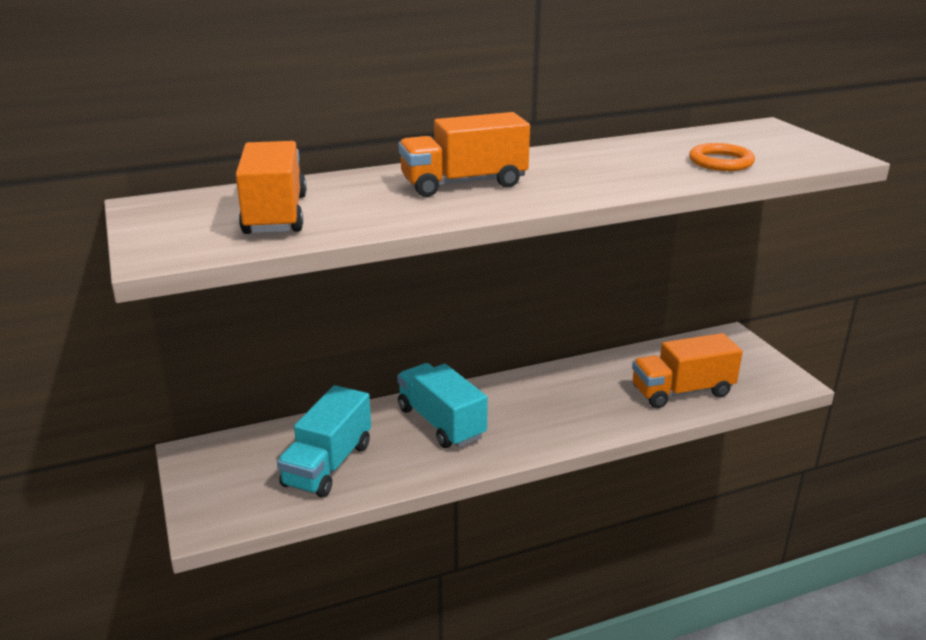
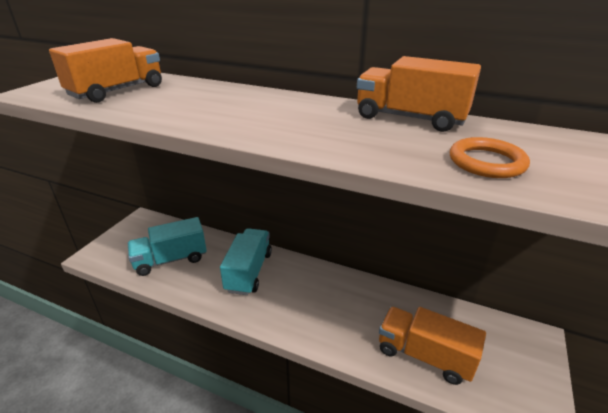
camera: 45 degrees right, 5 degrees up
(464, 184) = (244, 107): orange truck -> orange truck (410, 118)

